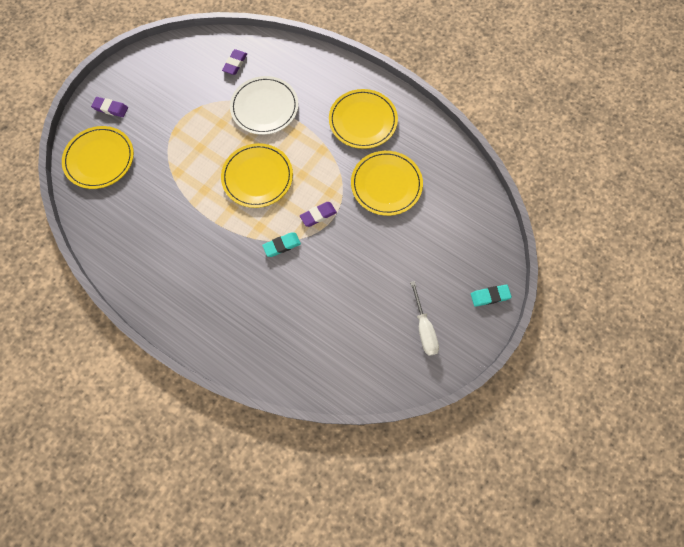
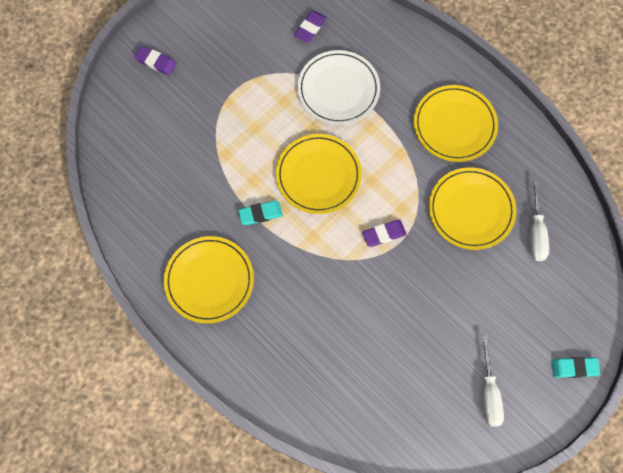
camera: 10 degrees right, 0 degrees up
(99, 159) = (136, 123): yellow plate -> yellow plate (209, 280)
(282, 245) = (336, 264): turquoise eraser -> turquoise eraser (260, 214)
(441, 194) = (536, 232): none -> white screwdriver

